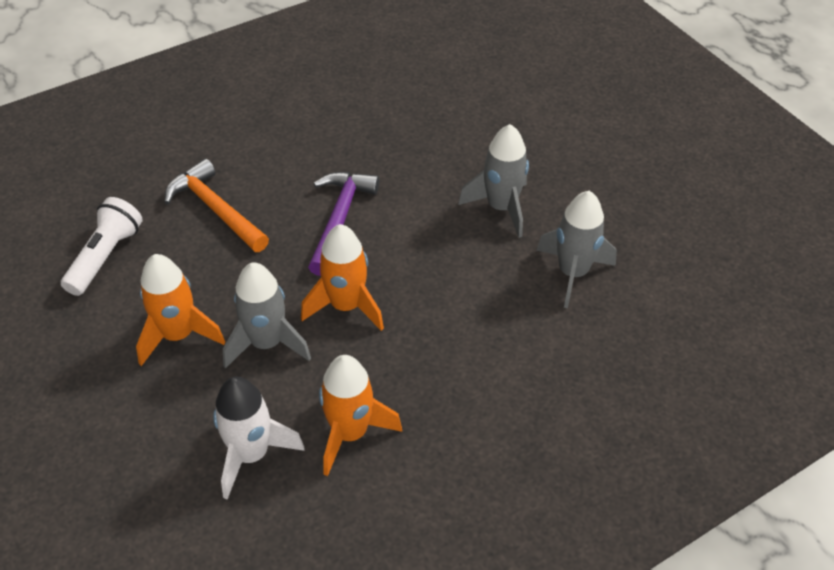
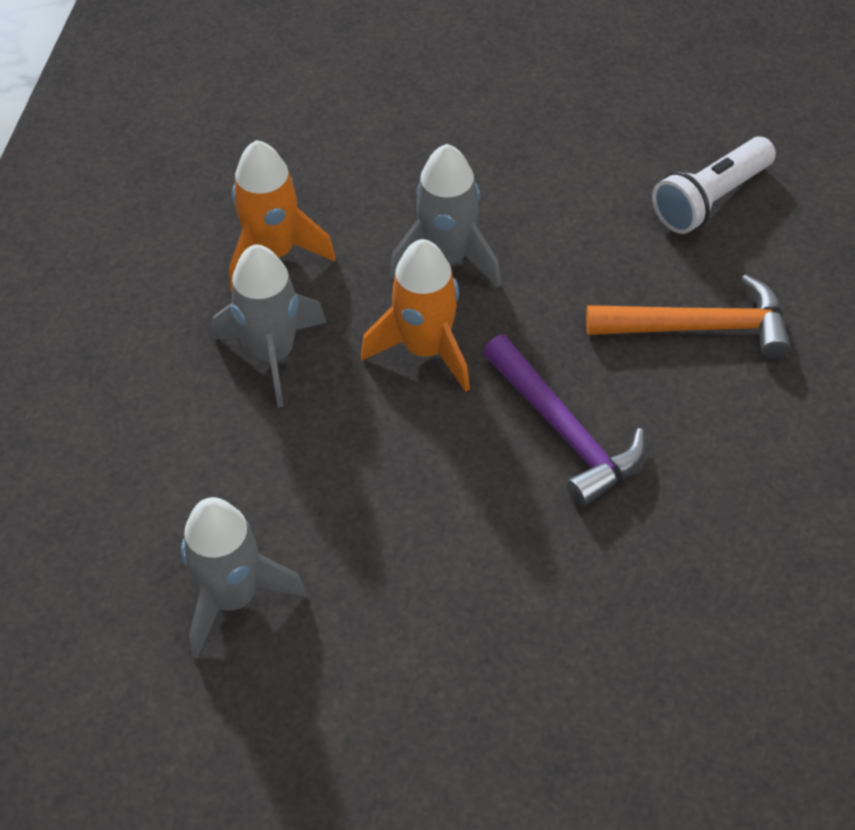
camera: 135 degrees right, 5 degrees up
(105, 257) = (710, 199): white flashlight -> white flashlight turned 75 degrees clockwise
(178, 335) = (533, 199): orange rocket -> none
(251, 454) = (334, 176): white rocket -> none
(501, 207) = (411, 615): grey rocket -> grey rocket (273, 354)

